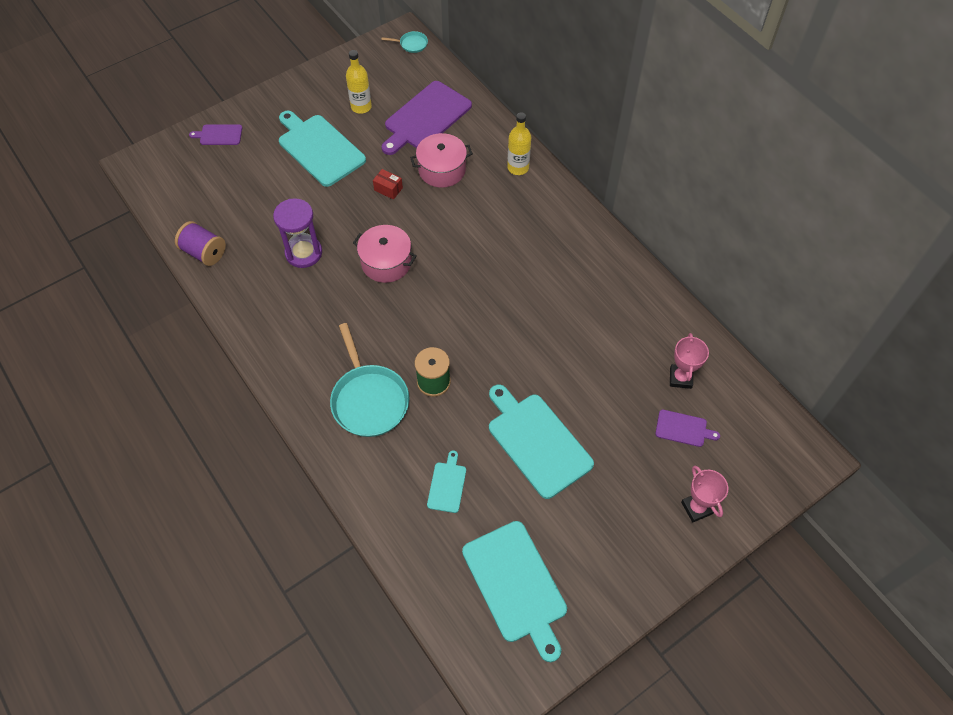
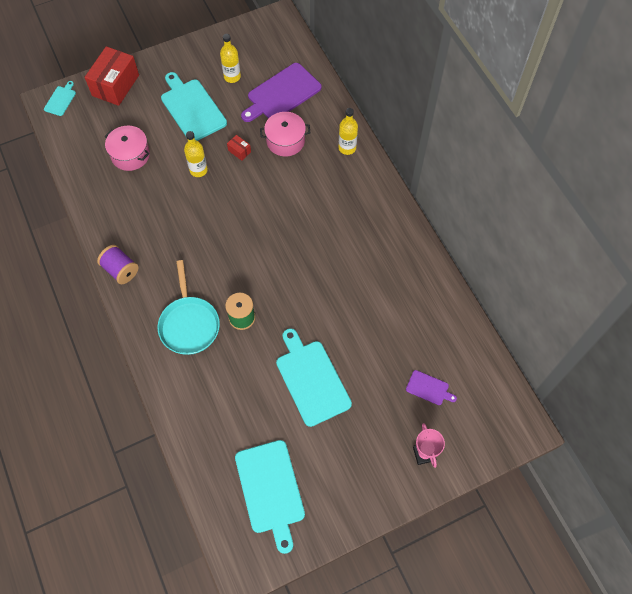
camera: 10 degrees right, 5 degrees up
(204, 252) = (86, 183): purple spool -> purple spool (121, 270)
(219, 135) = (115, 85): purple cutting board -> red box
(303, 253) = (162, 195): purple hourglass -> none
(342, 217) = (198, 170): none -> yellow bottle
(386, 262) = (225, 213): pink pot -> pink pot (130, 155)
(412, 44) = (284, 27): turquoise pan -> none
(447, 485) = (235, 402): turquoise cutting board -> turquoise cutting board (60, 100)
(680, 378) = (437, 346): pink trophy -> none

